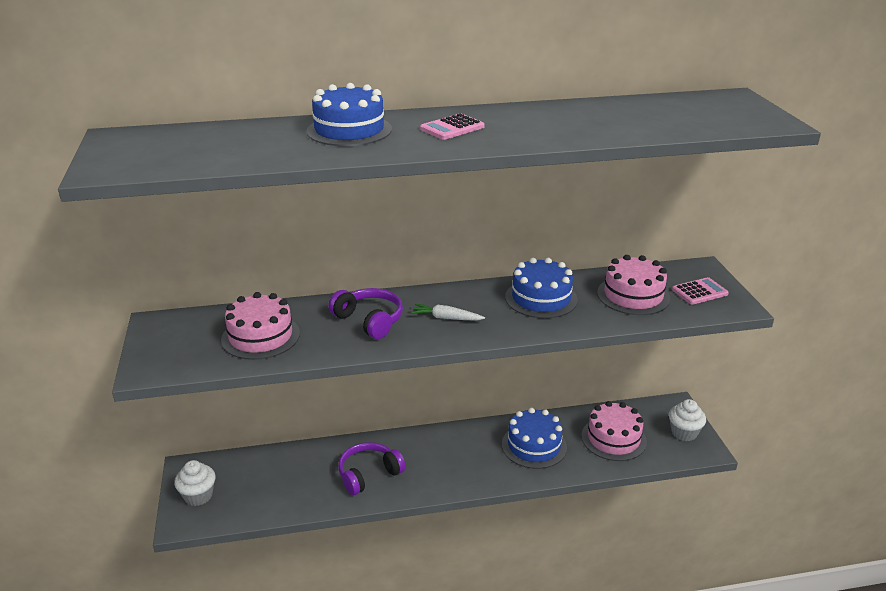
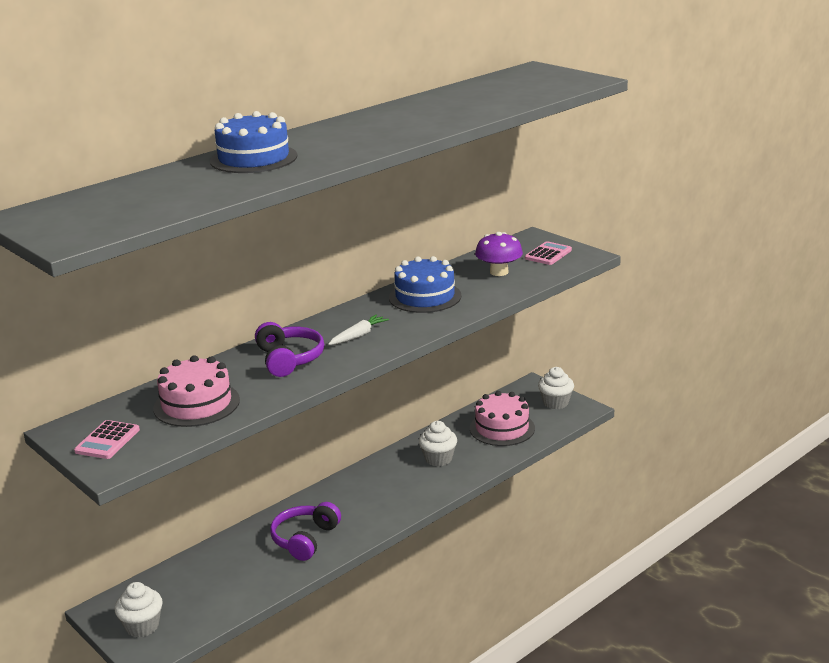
camera: 30 degrees left, 5 degrees down
(369, 320) = (289, 359): purple headphones -> purple headphones turned 60 degrees clockwise
(446, 318) = (358, 335): white carrot -> white carrot turned 150 degrees clockwise
(452, 128) = (343, 137): pink calculator -> pink calculator (107, 440)
(534, 446) = (438, 459): blue cake -> white cupcake
(633, 295) = (499, 272): pink cake -> purple mushroom

